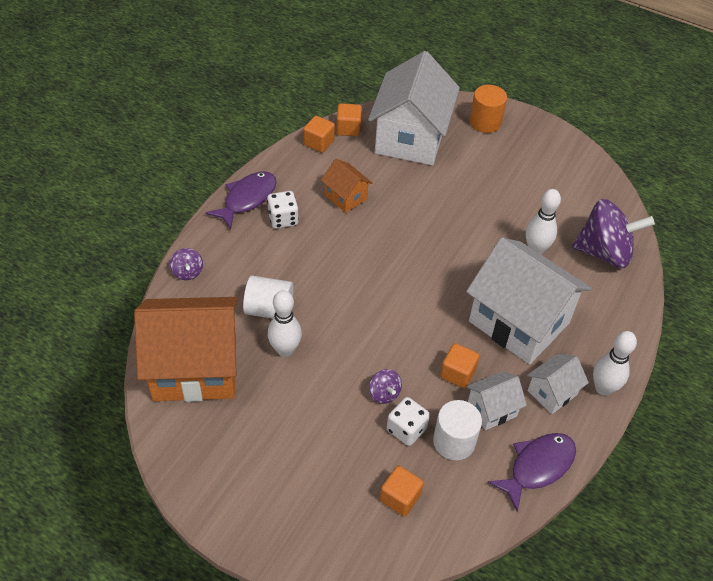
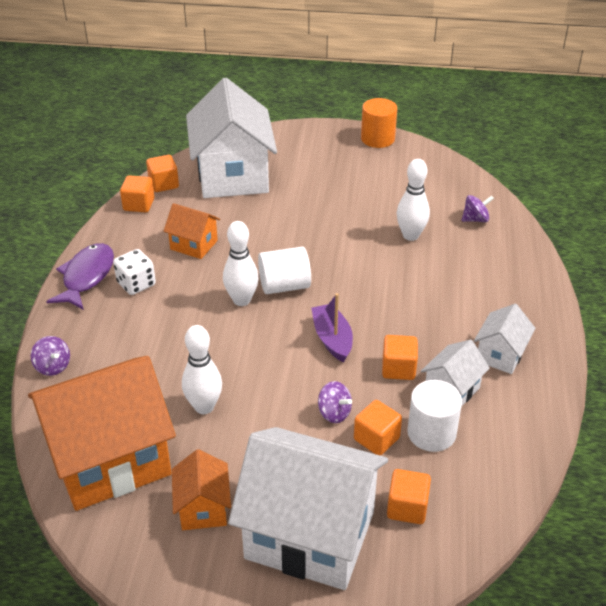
camera: 20 degrees left, 10 degrees down
(244, 435) = (203, 508): none -> orange house
(269, 309) = (165, 373): white cylinder -> white cylinder (284, 286)
(406, 429) = (376, 439): white dice -> orange cube
(416, 326) = (332, 339): none -> purple boat
(485, 122) = (299, 143): orange cylinder -> orange cylinder (377, 139)
(519, 322) = (432, 303): white house -> white house (310, 534)
(537, 467) = (527, 427): purple fish -> none
(603, 388) = (545, 334): white bowling pin -> white bowling pin (242, 300)
(604, 252) = (475, 219): purple spinning top -> purple spinning top, size x0.44

